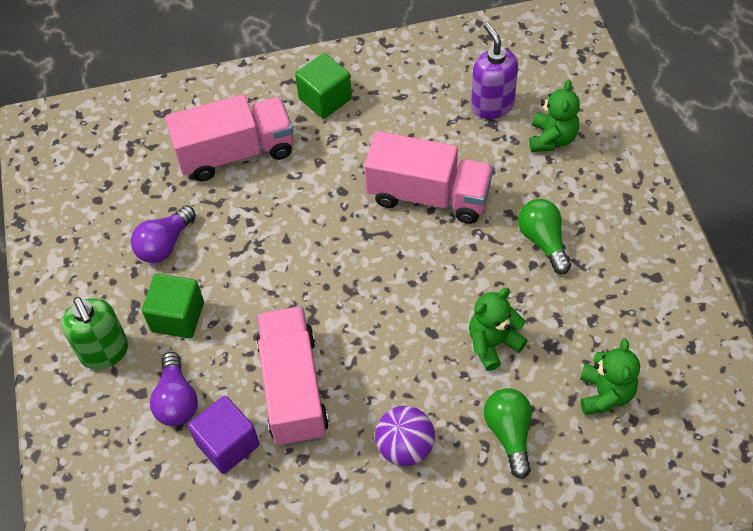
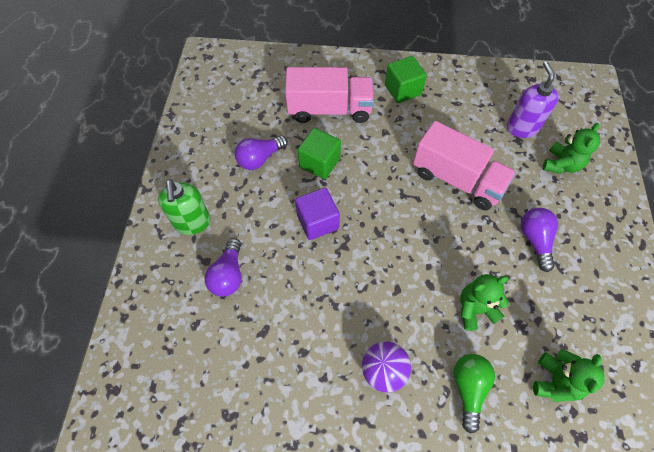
camera: 15 degrees right, 5 degrees up
(177, 317) = (250, 213): green cube -> green cube (319, 163)
(227, 444) = (253, 321): purple cube -> purple cube (317, 222)
(293, 388) = (314, 294): pink truck -> none
(543, 241) = (535, 240): green light bulb -> purple light bulb

